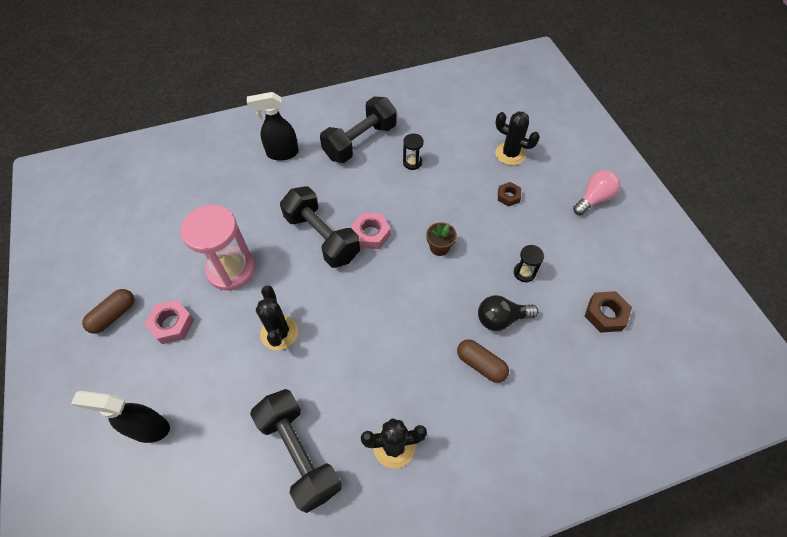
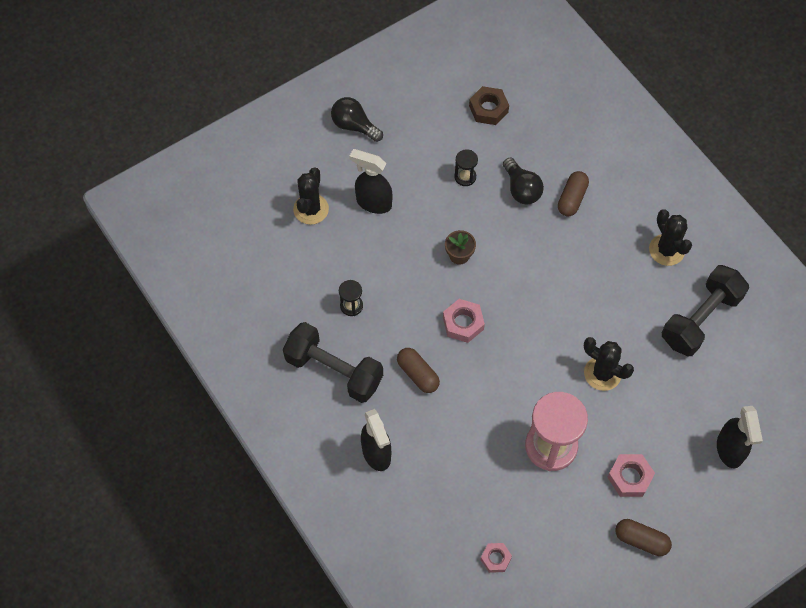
camera: 105 degrees left, 5 degrees up
(162, 207) = (495, 559): none -> pink nut
(279, 333) = (602, 373): black cactus -> black cactus turned 60 degrees clockwise
(322, 237) = (482, 370): black dumbbell -> none
(336, 192) = (418, 374): none -> brown capsule
(508, 196) = (373, 203): brown nut -> black spray bottle
(593, 199) = (354, 126): pink light bulb -> black light bulb

